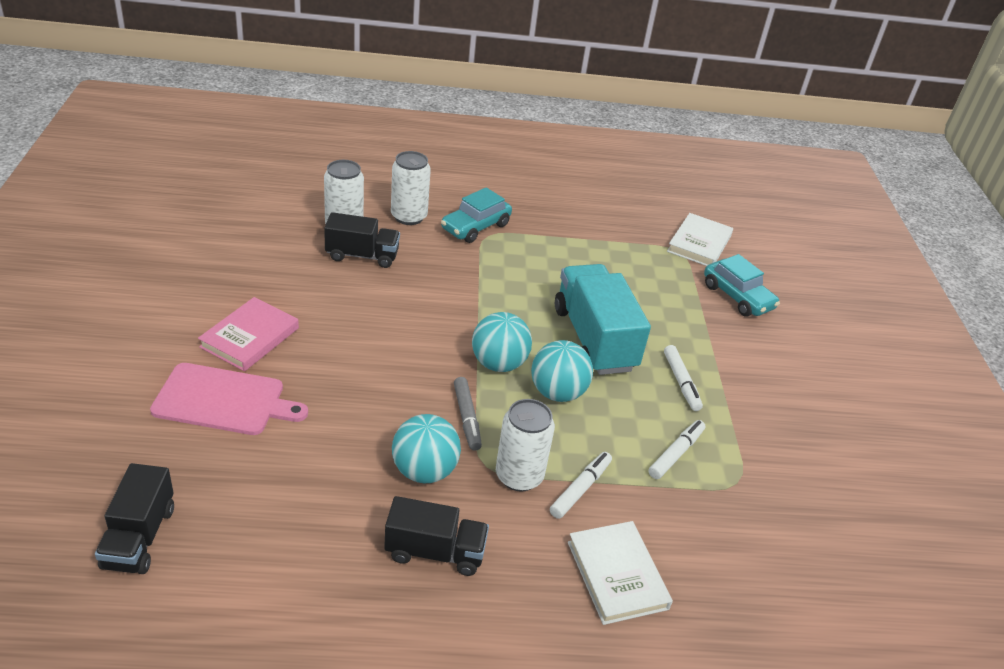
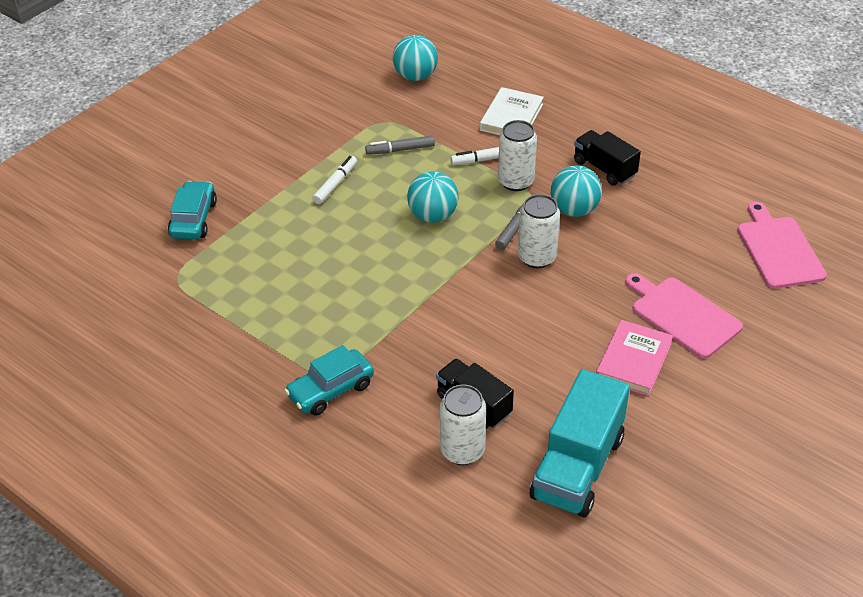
camera: 135 degrees left, 5 degrees up
(139, 537) = (779, 249): black truck -> pink cutting board
(250, 337) = (633, 361): pink book -> pink book turned 45 degrees counterclockwise
(409, 216) = (384, 434): white can -> white can (537, 257)
(475, 227) = (330, 390): turquoise car -> turquoise car turned 150 degrees clockwise
(498, 364) = (453, 253): turquoise ball -> turquoise ball (415, 76)
(594, 339) = (357, 239): turquoise truck -> turquoise truck (577, 467)
(676, 453) = (400, 150): white marker -> grey marker
(699, 244) = (145, 276): white book -> none

